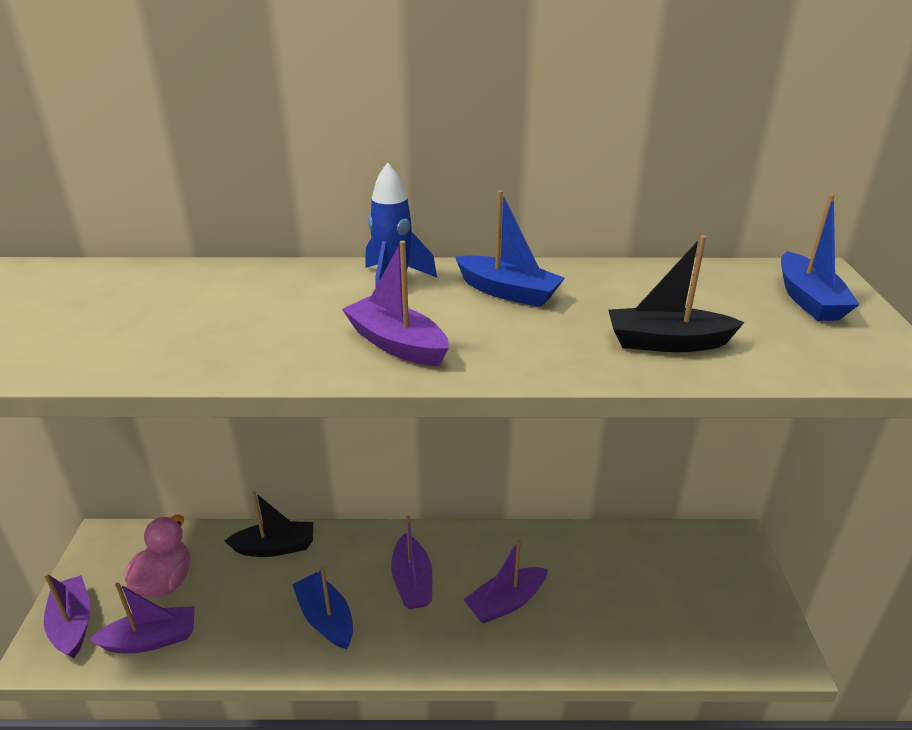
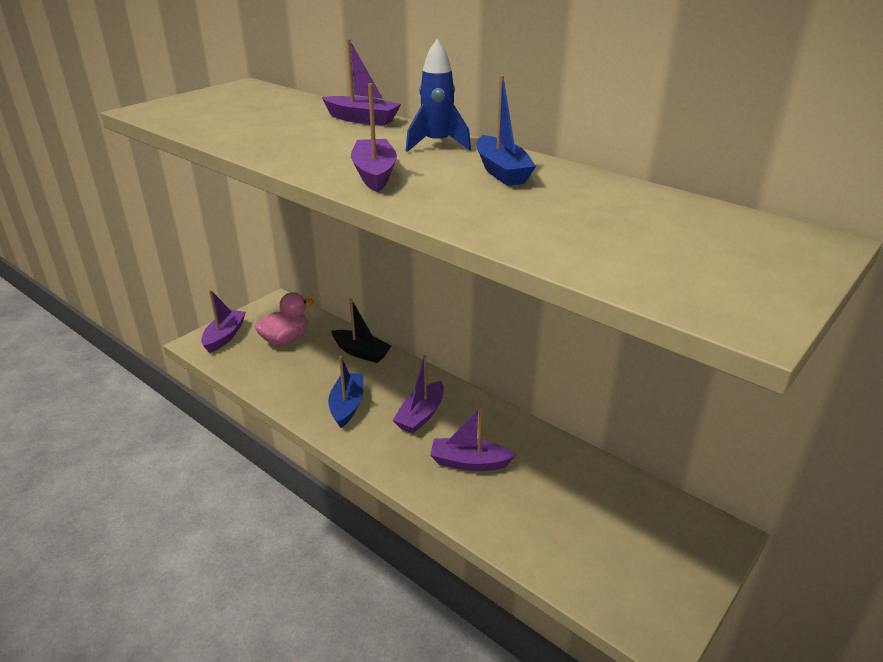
camera: 40 degrees right, 0 degrees up
(151, 639) = (250, 364): purple boat -> purple boat (362, 119)
(666, 342) = (559, 233): black boat -> none
(808, 299) = (759, 253): blue boat -> none

